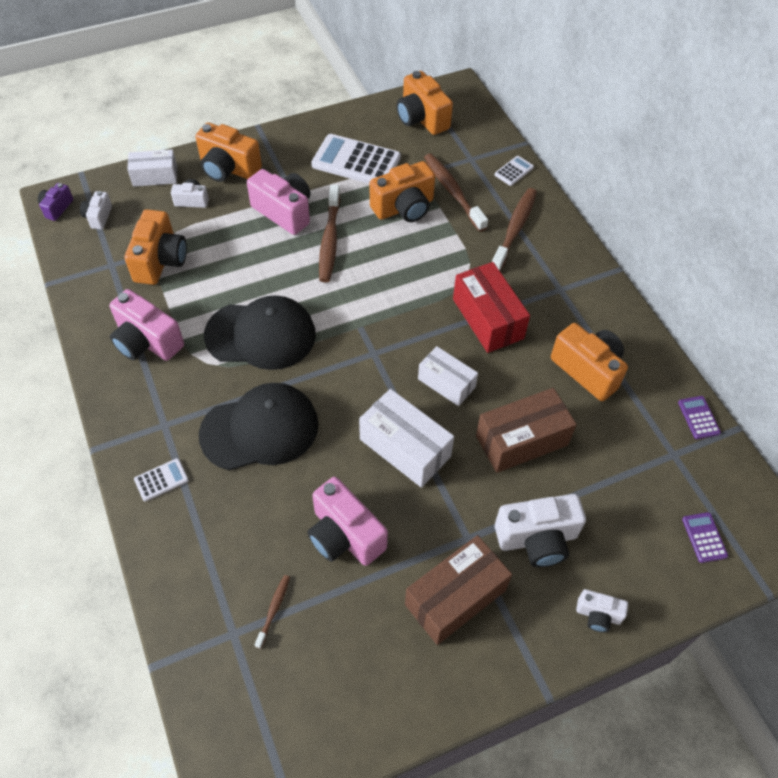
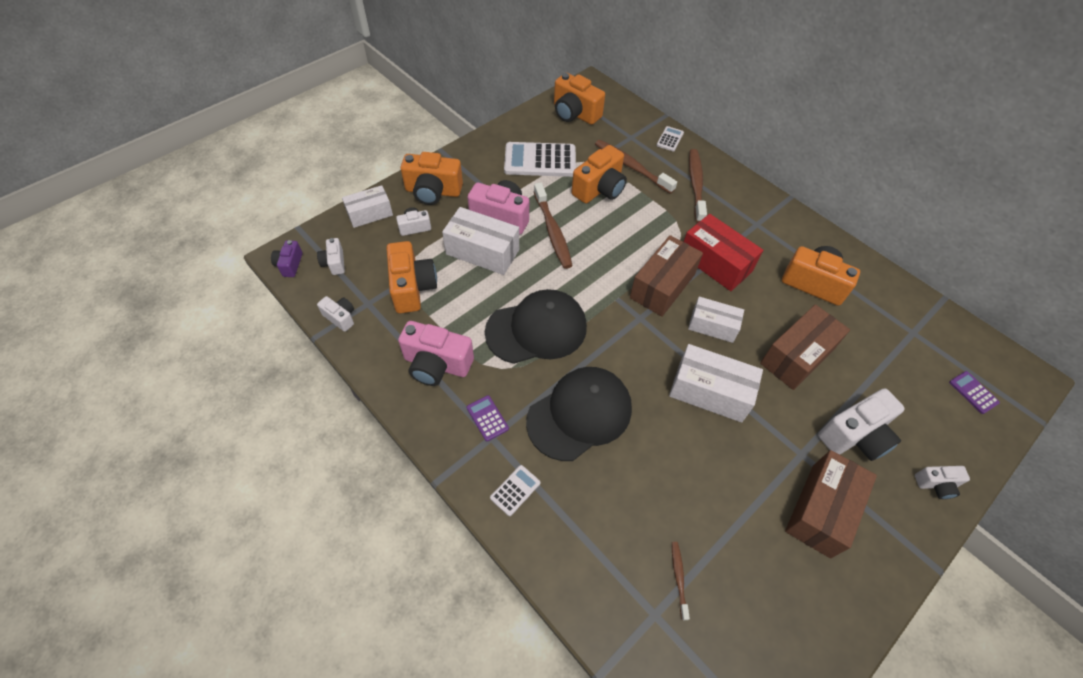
camera: 20 degrees left, 0 degrees up
(79, 271) = (340, 317): none -> white camera
(247, 243) = (482, 252): none -> white box
(344, 535) = (702, 486): pink camera -> none
(415, 327) = (662, 286): none -> brown box
(698, 418) = (913, 297): purple calculator -> purple calculator (487, 418)

